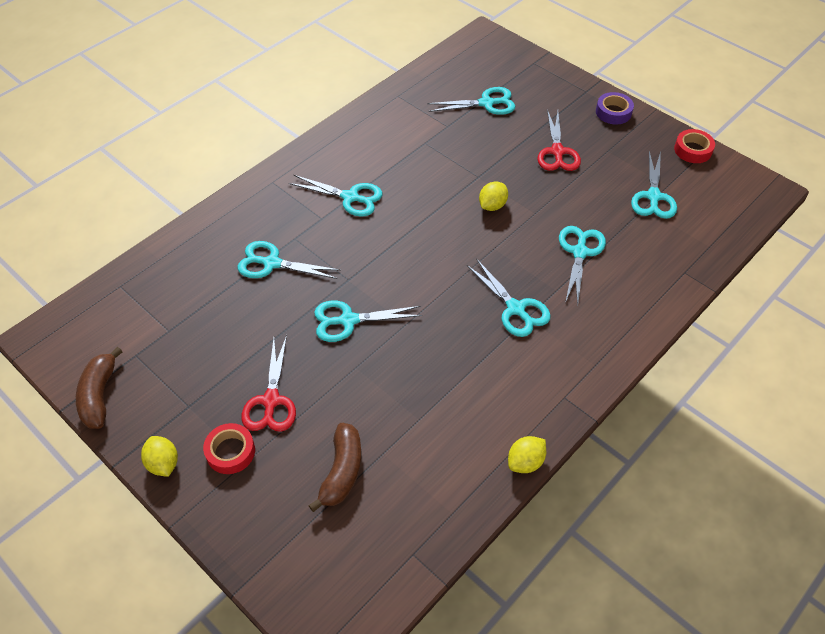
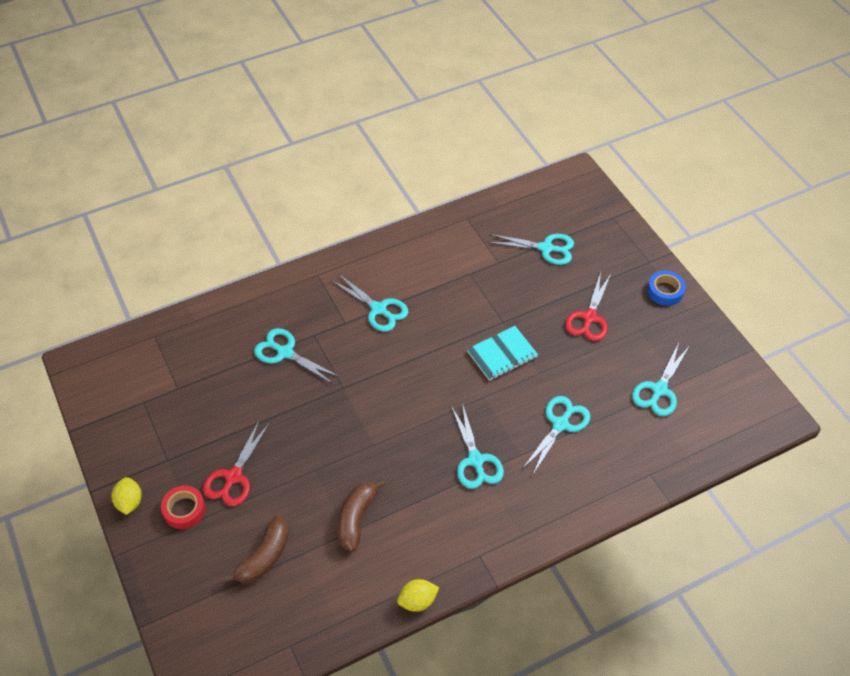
camera: 20 degrees right, 0 degrees up
(99, 396) = (103, 428): brown banana -> brown banana (356, 518)
(348, 320) = (326, 425): turquoise scissors -> none
(492, 205) = (502, 354): yellow lemon -> turquoise notebook
(613, 112) = (665, 291): purple tape -> blue tape
(693, 150) = (724, 353): red tape -> none

